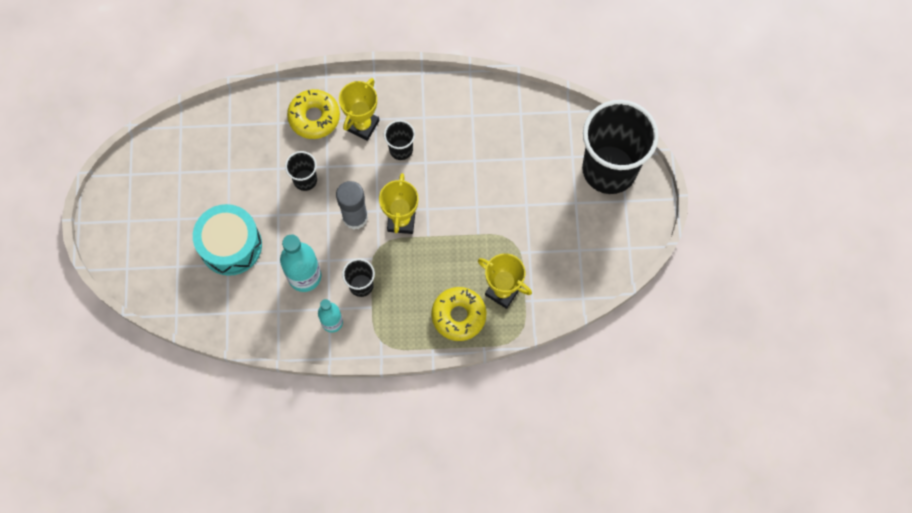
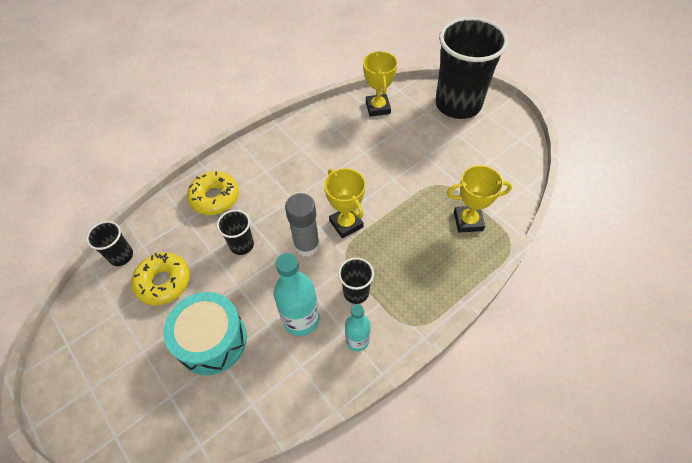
camera: 35 degrees left, 15 degrees down
(362, 125) = (259, 180): yellow trophy -> yellow trophy (378, 108)
(401, 149) = (303, 178): black cup -> black cup (121, 256)
(458, 316) = (454, 261): yellow donut -> yellow donut (164, 282)

